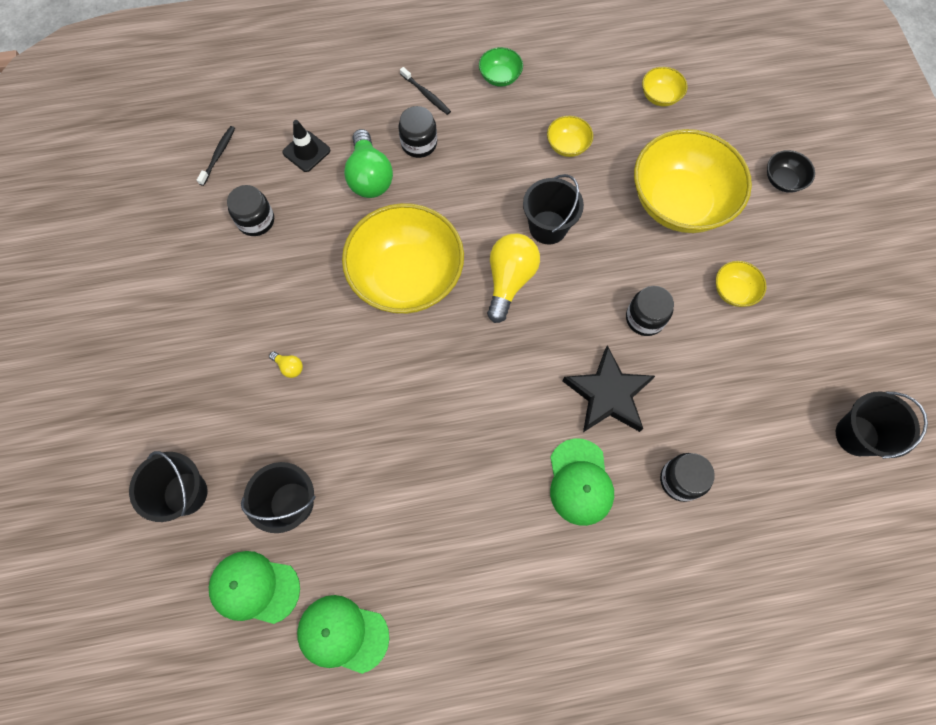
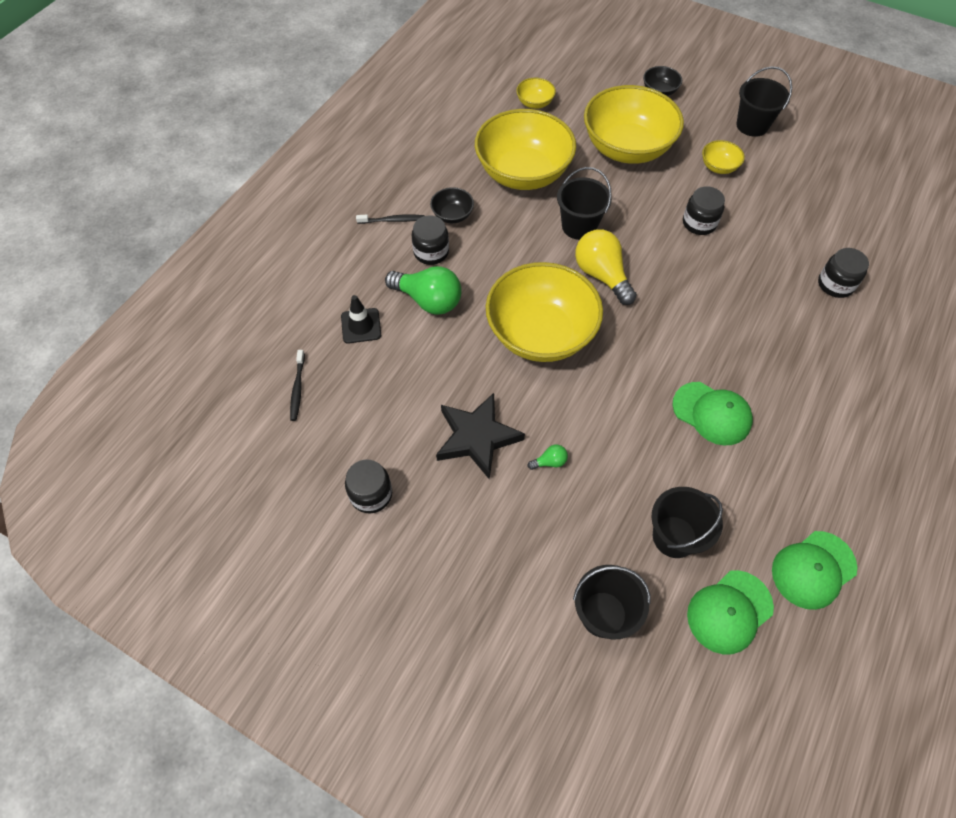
camera: 50 degrees left, 10 degrees down
(218, 155) = (297, 388): black toothbrush -> black toothbrush turned 150 degrees counterclockwise
(256, 220) = (390, 400): black jar -> black jar (371, 494)
(289, 367) = (549, 462): yellow light bulb -> green light bulb
(471, 130) = (452, 215): none -> black bowl
(500, 77) = (425, 170): green bowl -> none
(567, 146) = (523, 173): yellow bowl -> yellow bowl, size x2.36
(580, 482) = (796, 339): green cap -> green cap (712, 413)
(608, 394) = (741, 280): black star -> black star (477, 437)
(856, 435) = (869, 180): black bucket -> black bucket (752, 125)

